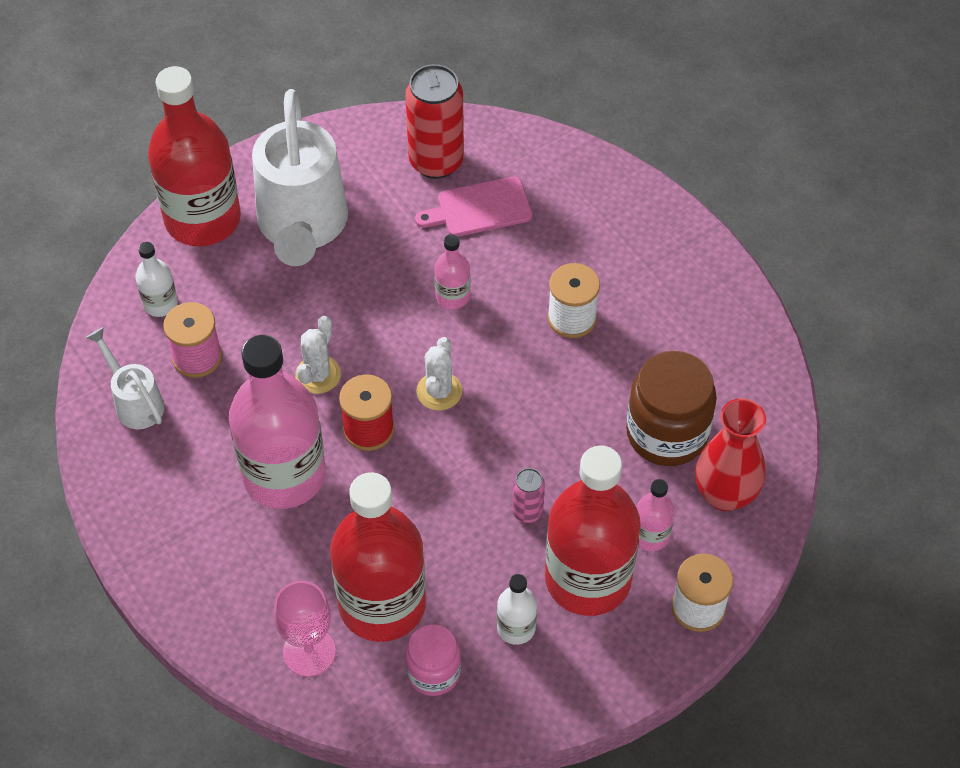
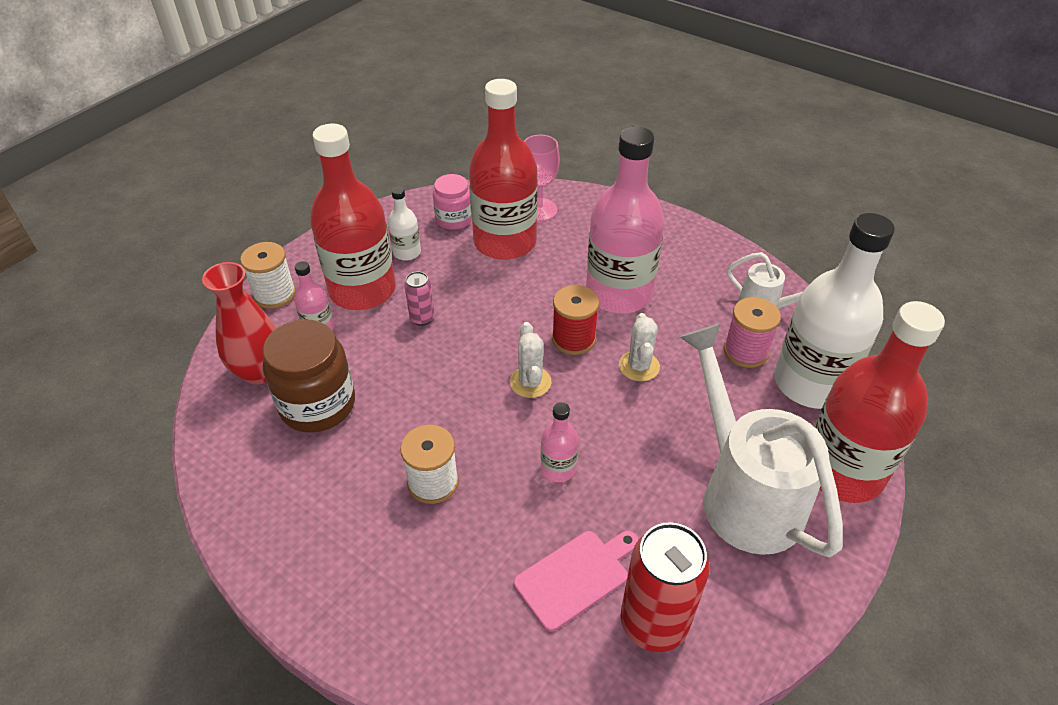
camera: 160 degrees right, 10 degrees down
(160, 304) = (810, 383): white bottle -> white bottle, size x2.27

